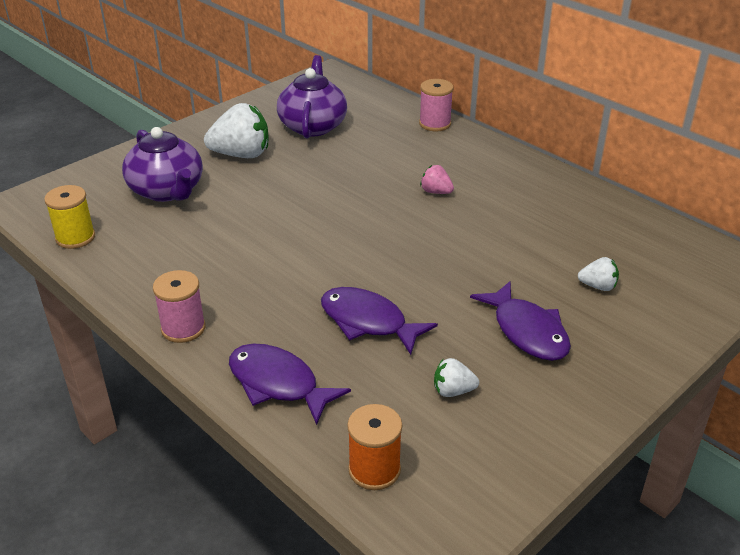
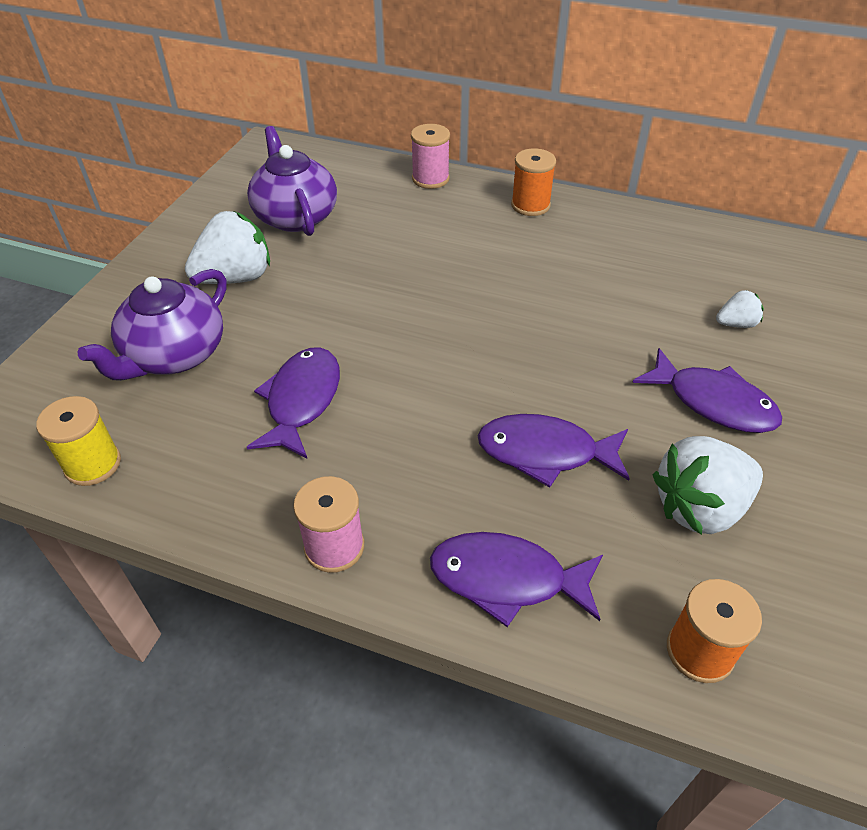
camera: 25 degrees left, 10 degrees up
(167, 191) = (174, 355): purple teapot -> purple teapot turned 90 degrees clockwise
(227, 241) = (301, 401): none -> purple fish
(436, 192) = (493, 261): pink strawberry -> none
(453, 391) = (699, 507): white strawberry -> white strawberry, size x2.00
(500, 161) = (530, 205): none -> orange spool

